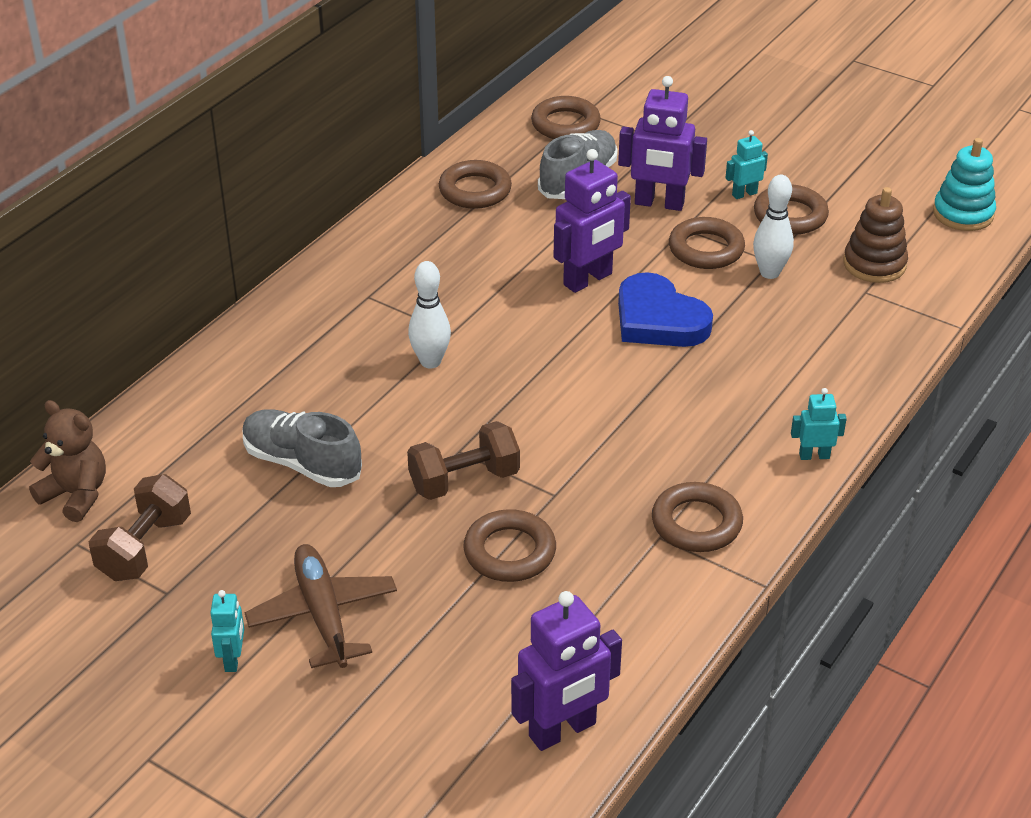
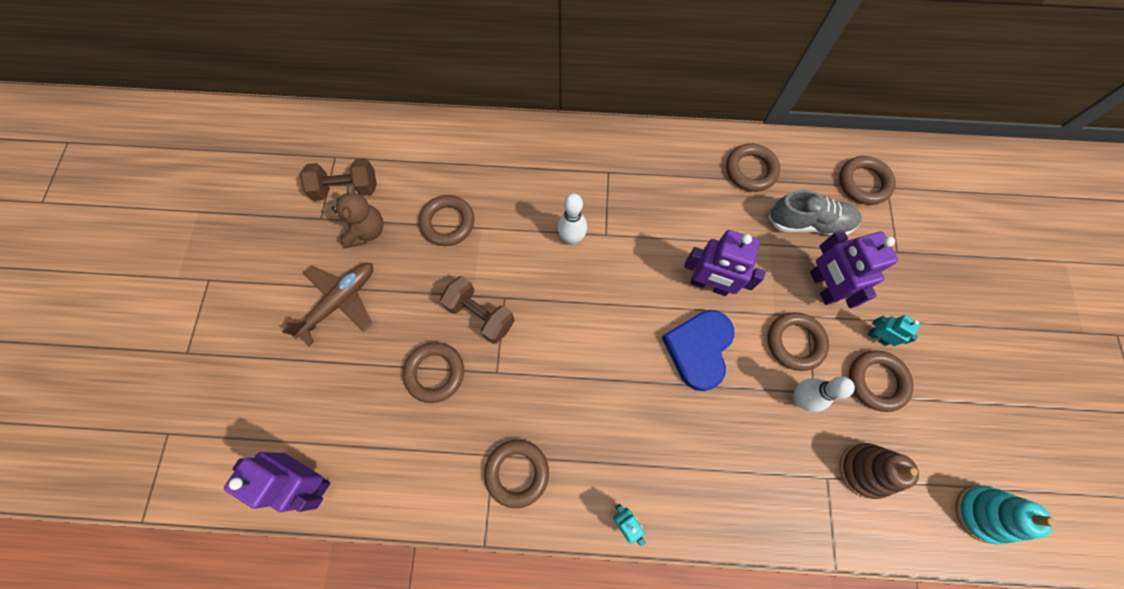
camera: 60 degrees right, 30 degrees up
(76, 495) = (368, 134): brown teddy bear -> brown teddy bear (366, 231)
(233, 659) = (288, 277): turquoise robot -> none
(302, 463) = (448, 223): grey shoe -> brown ring

